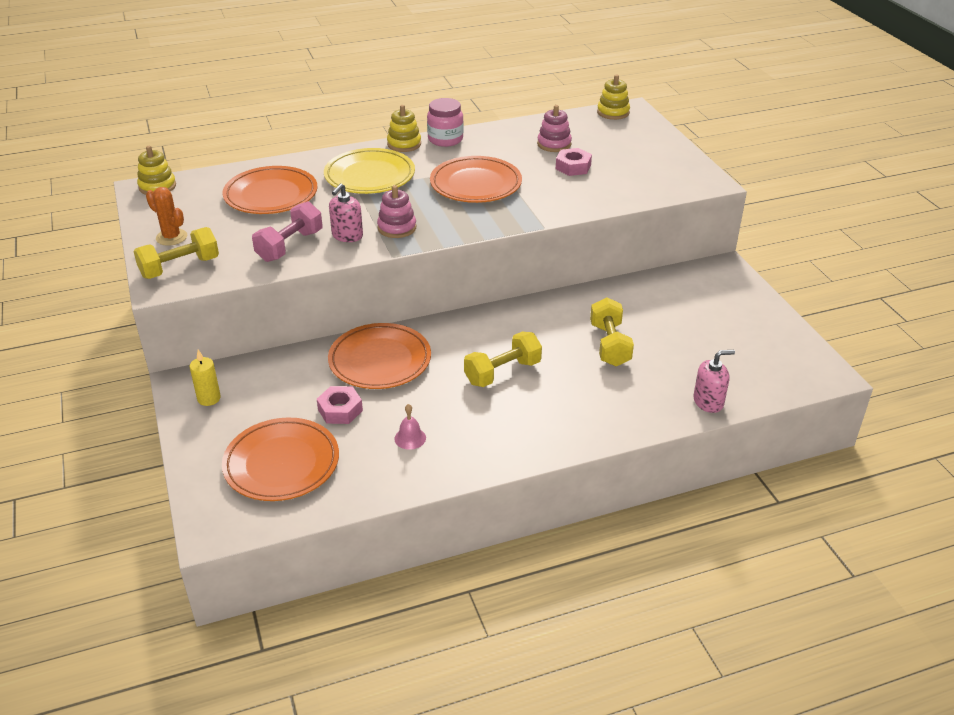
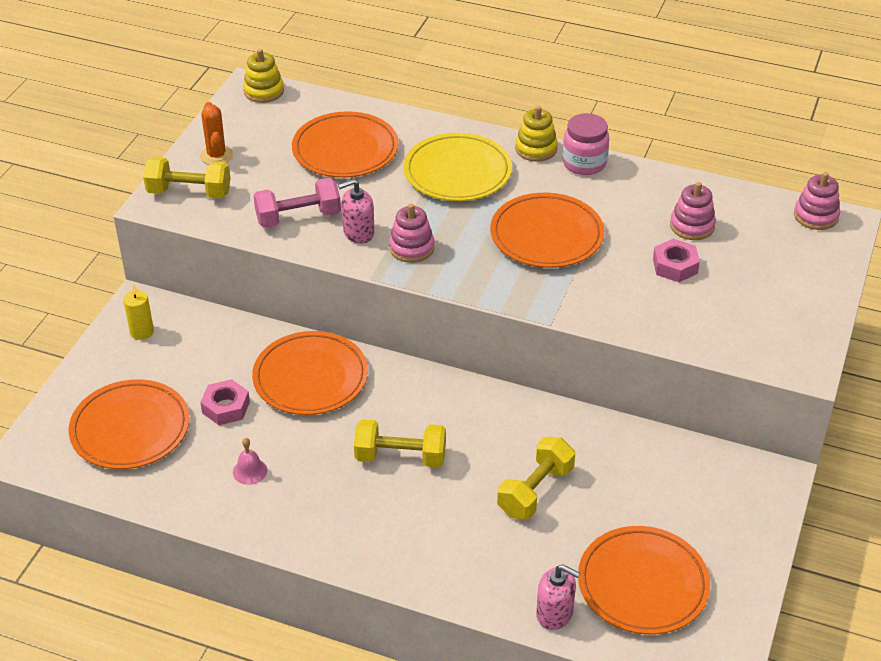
camera: 40 degrees right, 5 degrees up
(613, 112) = (816, 216): yellow stacking toy -> pink stacking toy
(733, 358) = (642, 584): none -> orange plate

